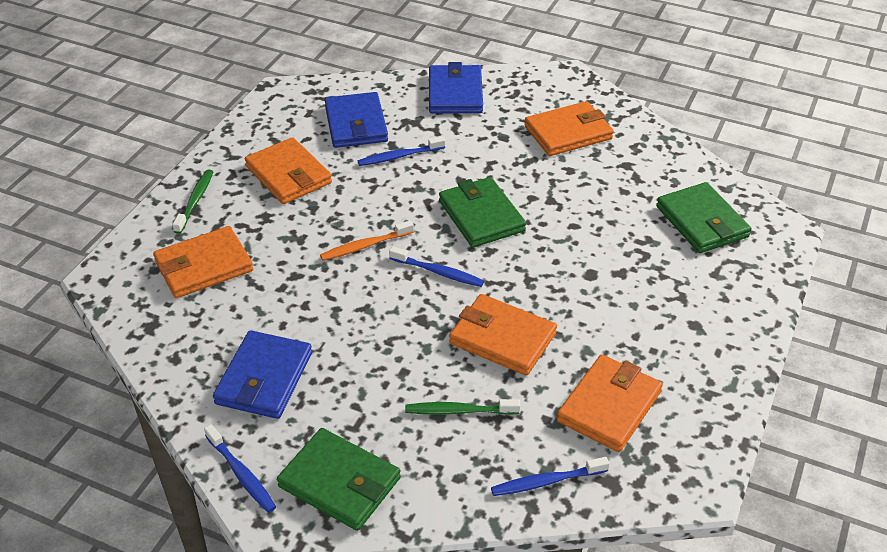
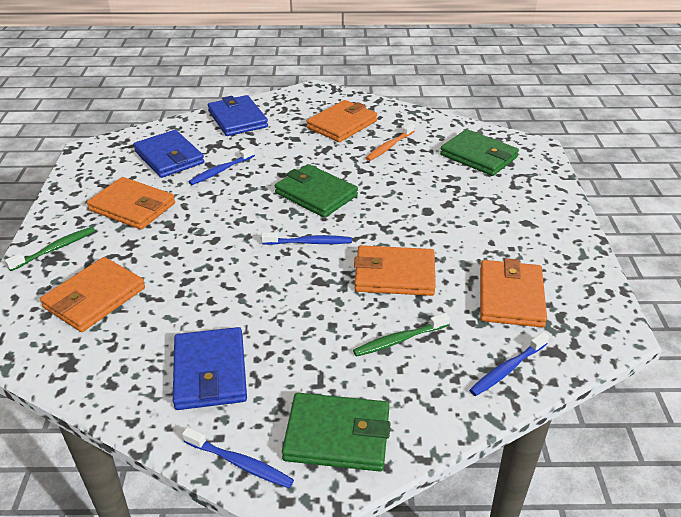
camera: 25 degrees left, 5 degrees down
(195, 201) = (55, 249): green toothbrush -> green toothbrush turned 60 degrees clockwise
(365, 246) = (234, 241): orange toothbrush -> orange toothbrush (389, 146)

